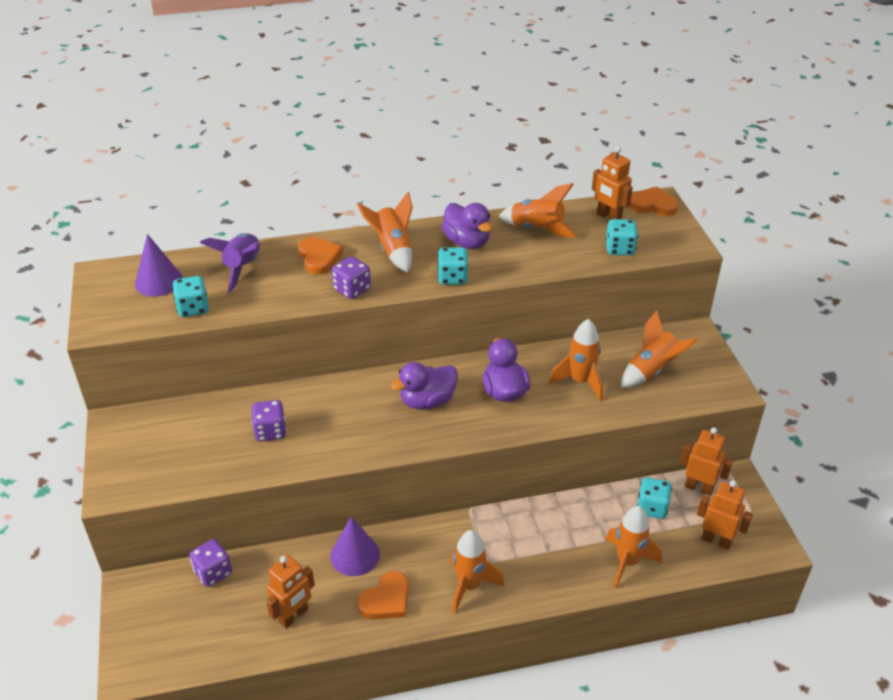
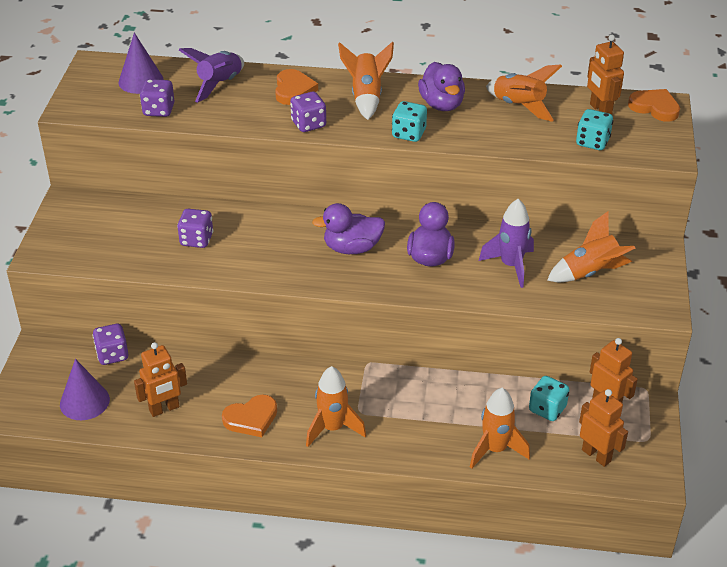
camera: 20 degrees right, 0 degrees up
(193, 308) = (159, 110): turquoise dice -> purple dice
(355, 555) = (242, 374): purple cone -> purple cone (84, 401)
(580, 381) = (511, 266): orange rocket -> purple rocket

